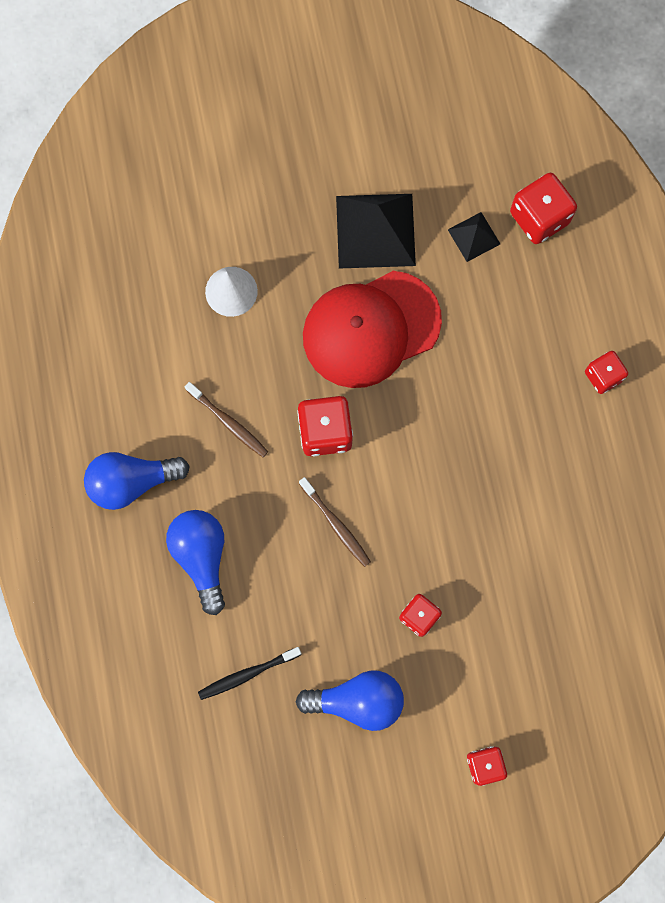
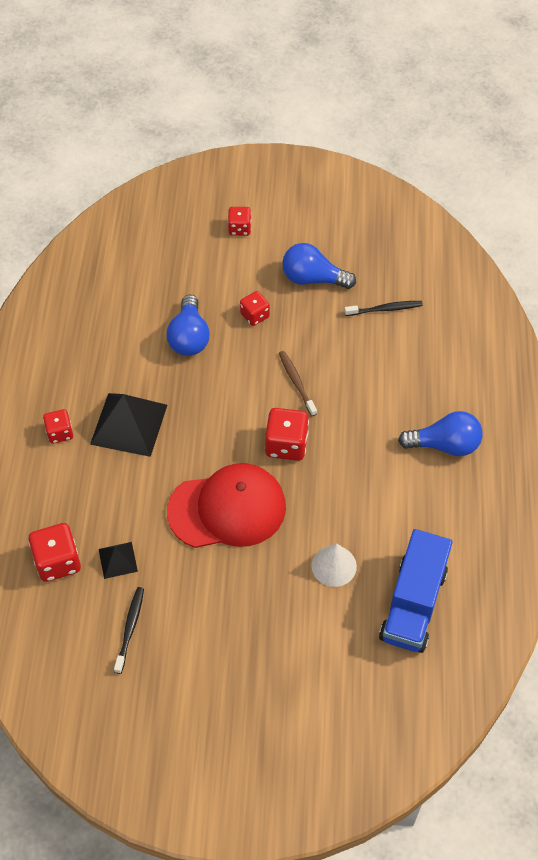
camera: 165 degrees left, 20 degrees down
(133, 269) = (413, 604): none -> blue truck
(201, 557) = (401, 384): blue light bulb -> blue light bulb (189, 337)
(228, 422) = (360, 468): brown toothbrush -> none
(375, 231) = (198, 585): black pyramid -> black pyramid (129, 424)
(432, 165) = (130, 628): none -> black toothbrush

